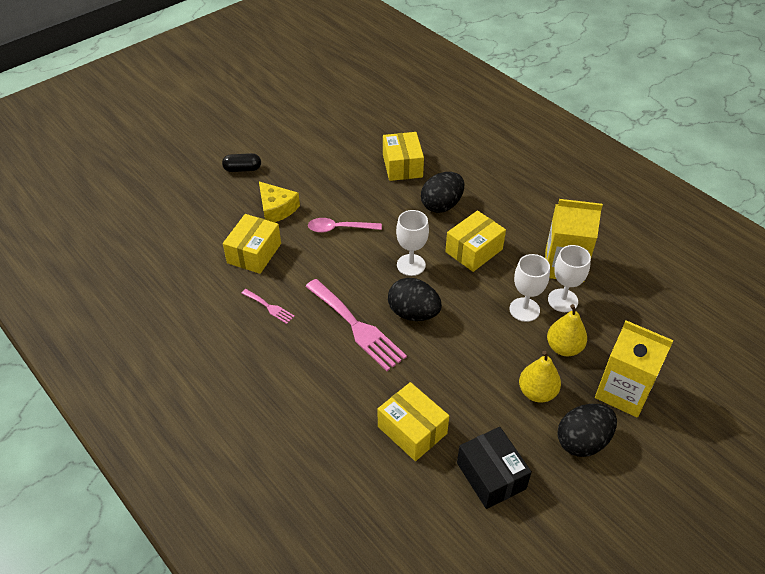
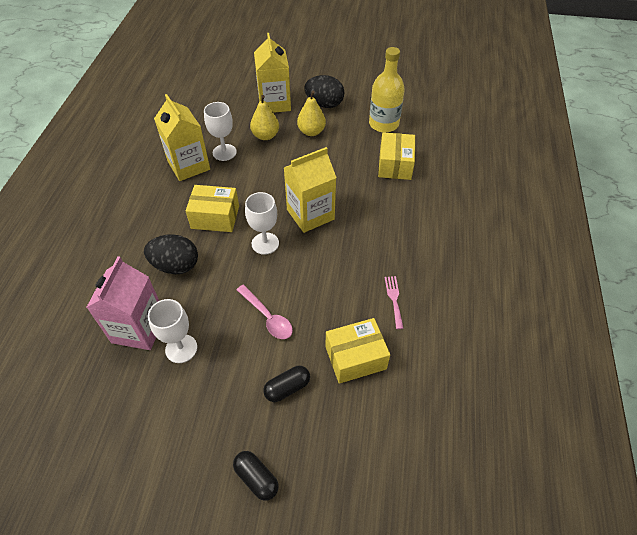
camera: 130 degrees left, 5 degrees up
(276, 209) = (287, 388): yellow cheese -> black capsule
(357, 327) = (354, 236): pink fork -> none
(402, 166) = (139, 328): yellow box -> pink carton
(413, 313) = (310, 214): black egg -> yellow carton
(491, 476) = (383, 124): black box -> yellow bottle
(524, 309) = (250, 165): white goblet -> white goblet (181, 348)

